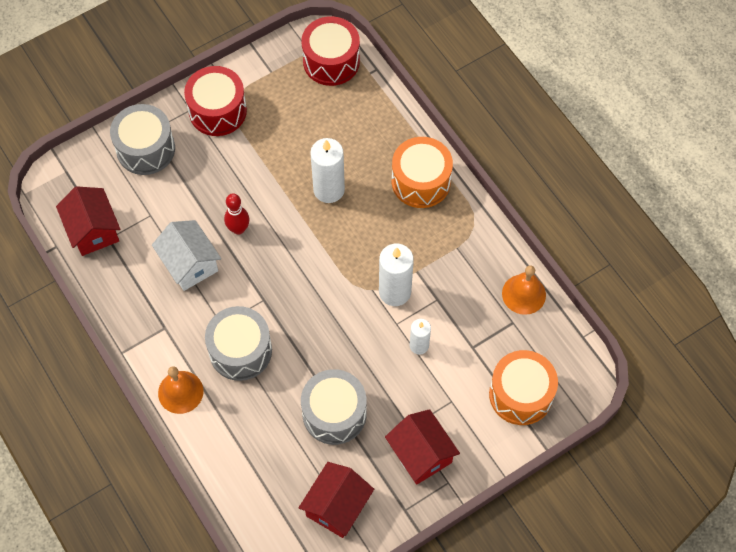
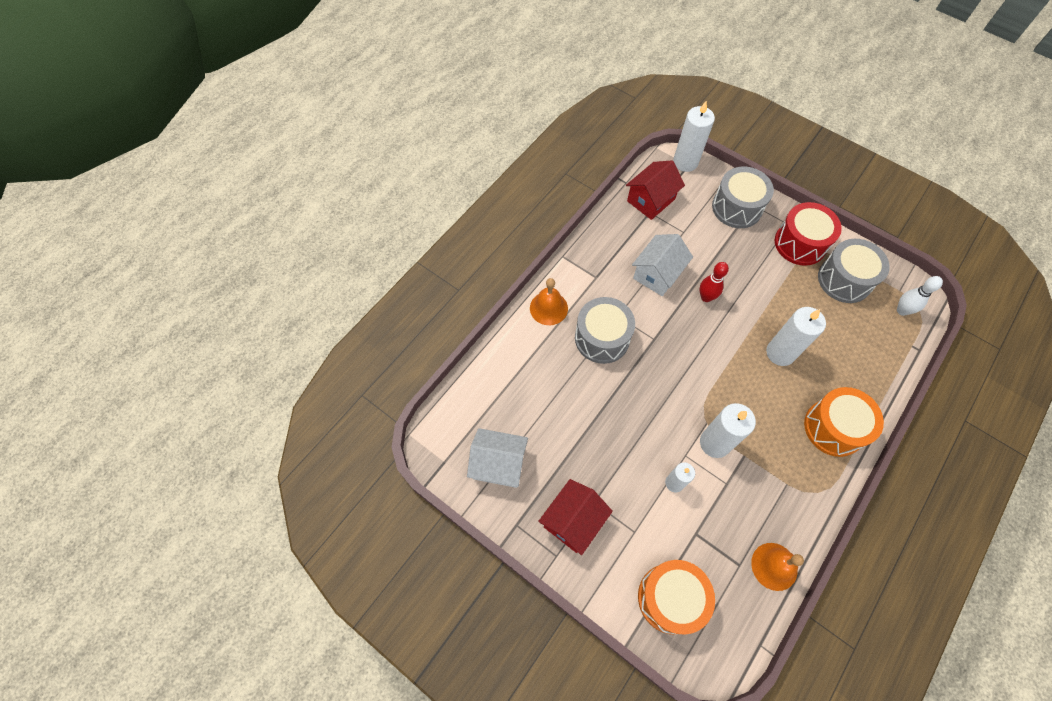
camera: 70 degrees right, 0 degrees up
(60, 173) = (685, 162): none -> white candle
(331, 61) = (902, 310): red drum -> white bowling pin
(334, 413) = (579, 432): grey drum -> grey drum (844, 280)
(337, 506) = (499, 464): red house -> white house

